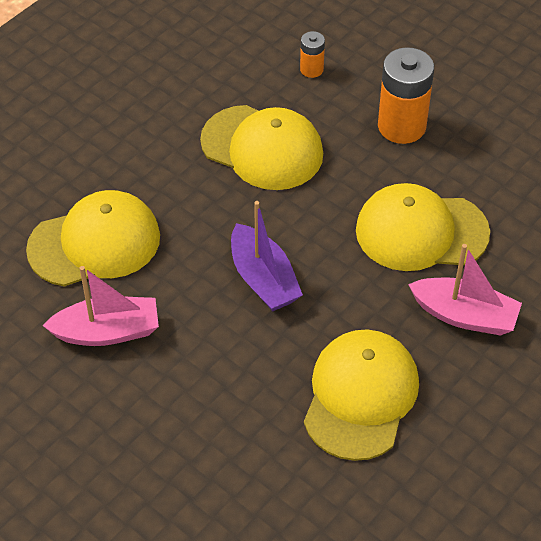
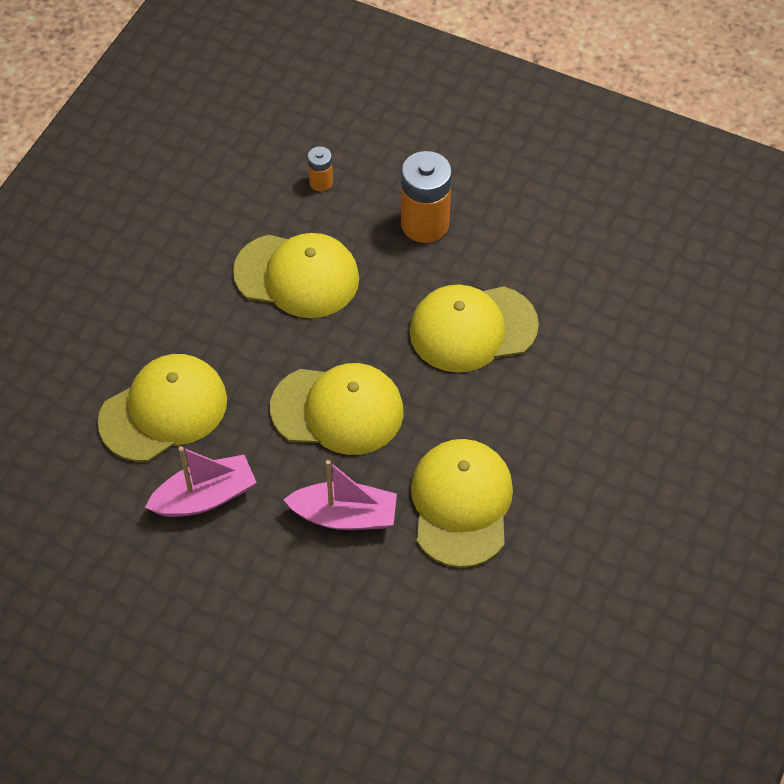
camera: 15 degrees left, 5 degrees up
(263, 279) = (338, 410): purple boat -> yellow cap
(464, 315) = (535, 403): pink boat -> pink boat (344, 516)

